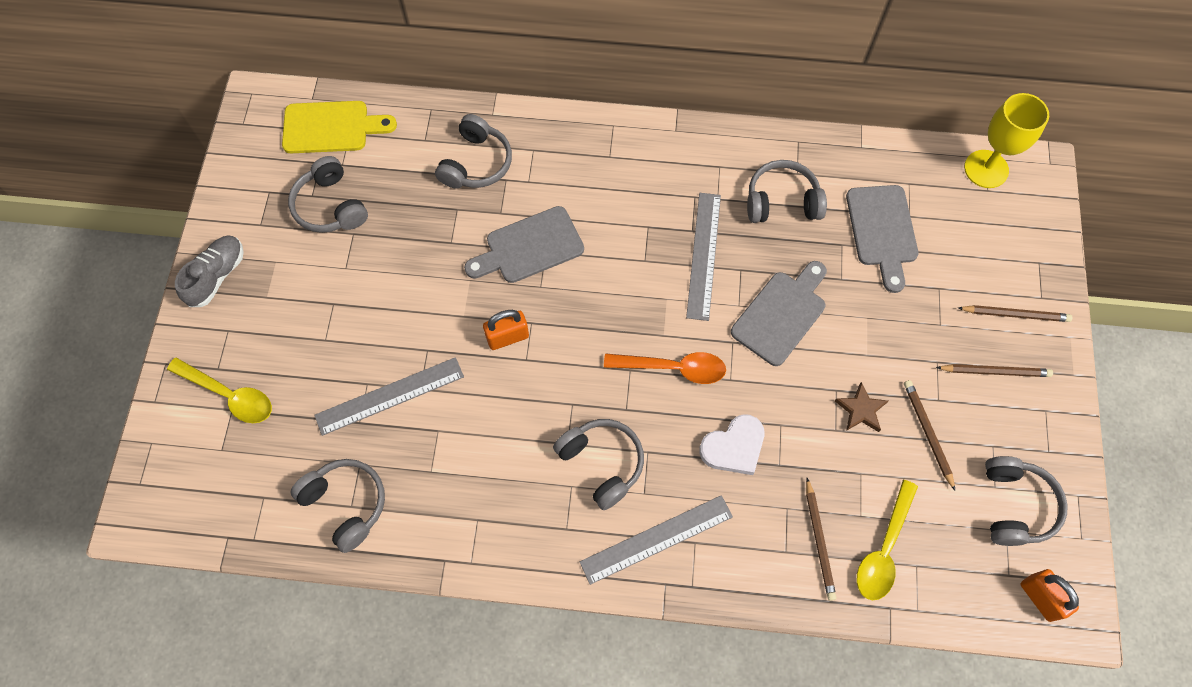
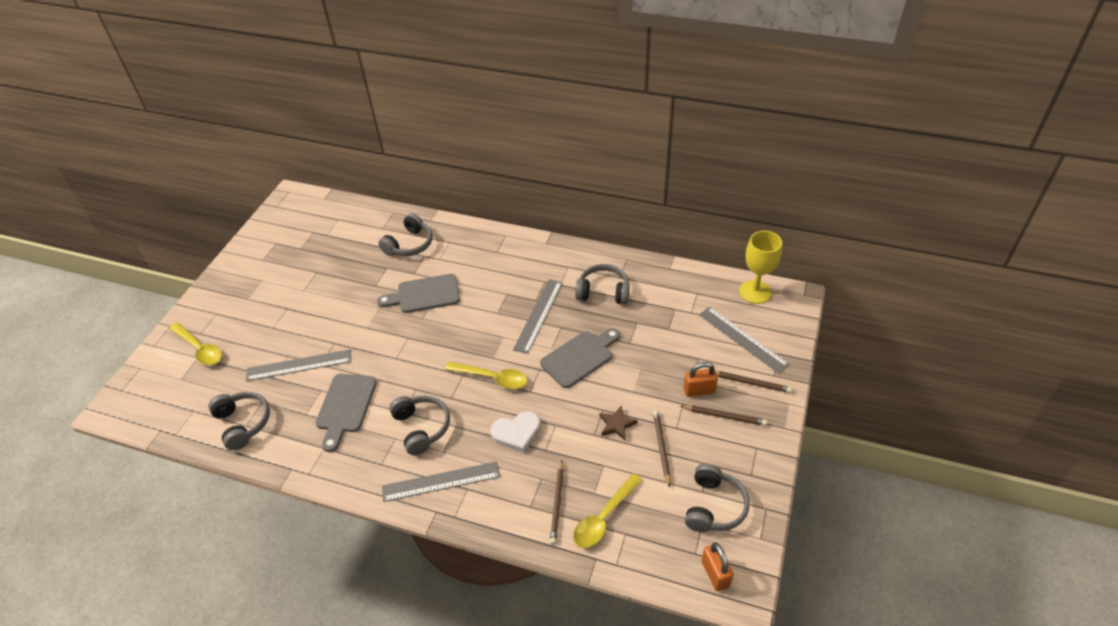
camera: 15 degrees right, 20 degrees down
(217, 276) = (224, 283): grey shoe -> none
(330, 206) = (309, 255): grey headphones -> none
(331, 127) = (328, 214): yellow cutting board -> none
(507, 337) = (389, 343): orange padlock -> orange padlock (699, 390)
(673, 368) = (492, 378): orange spoon -> yellow spoon
(882, 231) = (668, 318): grey cutting board -> grey cutting board (345, 407)
(988, 248) = (742, 339): none -> grey ruler

